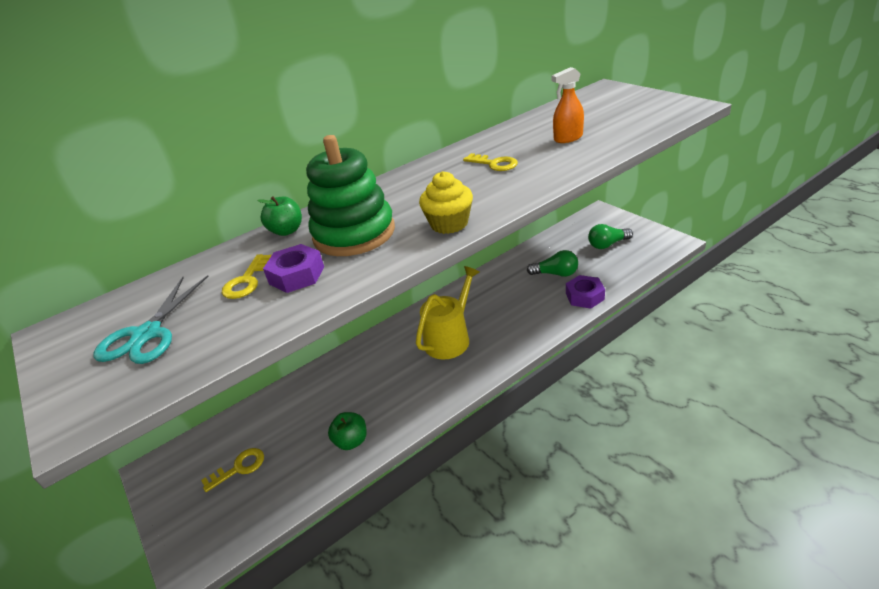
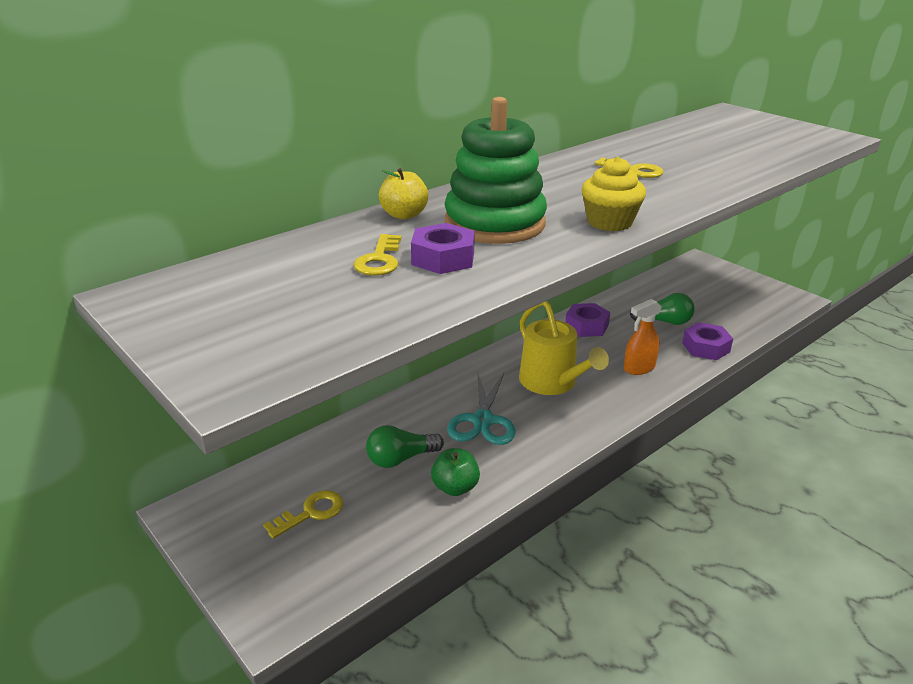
camera: 10 degrees left, 5 degrees down
(147, 334) = (274, 304): turquoise scissors -> turquoise scissors (482, 421)
(287, 231) = (404, 215): green apple -> yellow apple
(450, 338) = (552, 382): yellow watering can -> yellow watering can turned 120 degrees clockwise
(490, 283) = (586, 326): none -> purple nut
(568, 138) = (710, 154): orange spray bottle -> orange spray bottle (639, 368)
(607, 244) = (718, 295): green light bulb -> green light bulb (400, 459)

